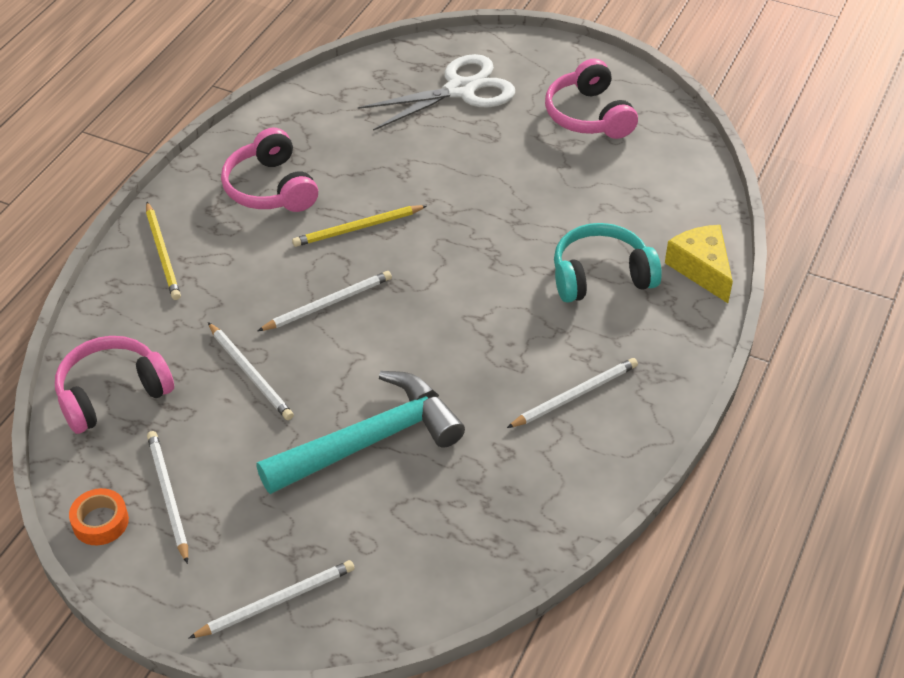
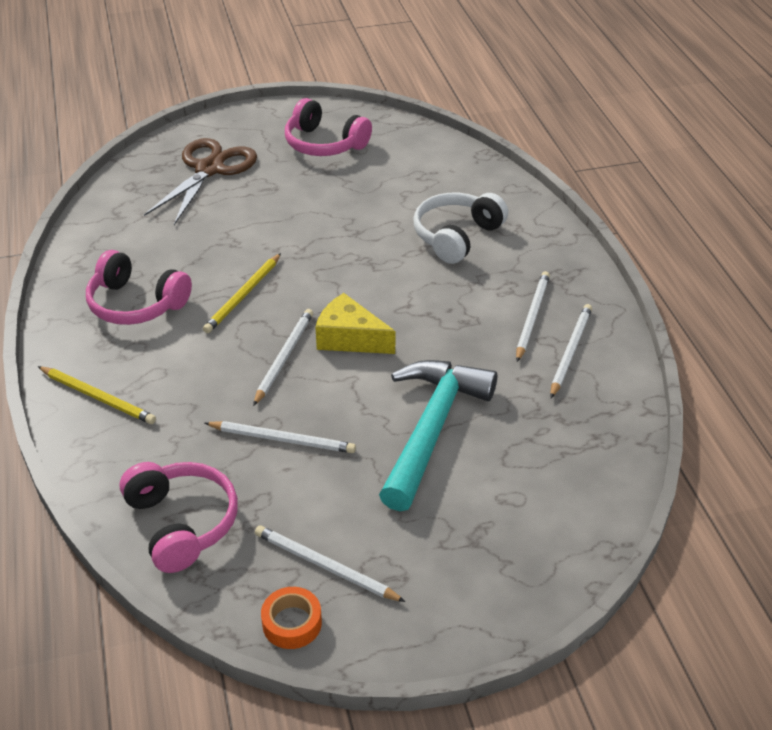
camera: 40 degrees left, 5 degrees down
(112, 393) = (182, 523): pink headphones -> pink headphones turned 135 degrees clockwise
(276, 601) = (502, 581): white pencil -> white pencil (570, 351)
(460, 90) = (209, 169): white scissors -> brown scissors
(601, 276) = (456, 236): turquoise headphones -> white headphones
(701, 269) = (513, 199): yellow cheese -> yellow cheese (350, 338)

